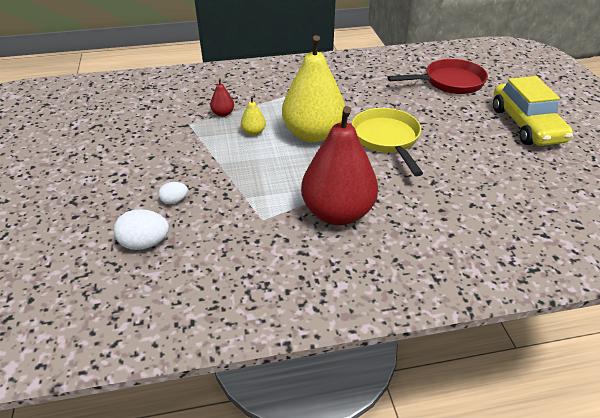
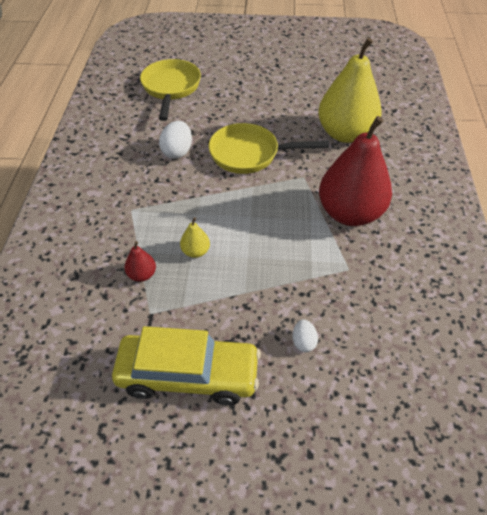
camera: 75 degrees left, 10 degrees up
(145, 243) = (370, 376): white egg -> white egg (177, 151)
(313, 134) = (220, 203): yellow pear -> yellow pear (345, 134)
(449, 82) = (171, 88): red pan -> yellow pan
(526, 125) = (259, 71): yellow car -> yellow car (188, 375)

